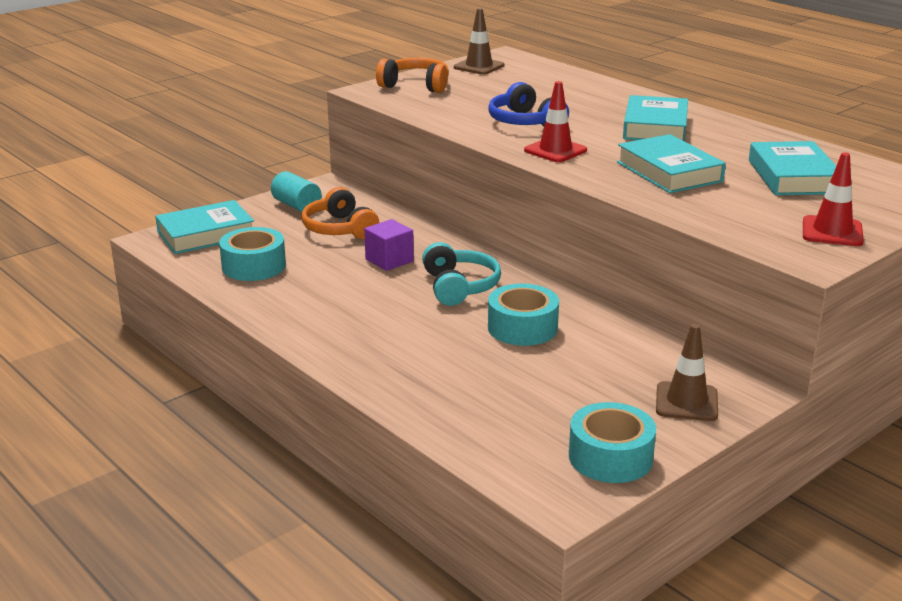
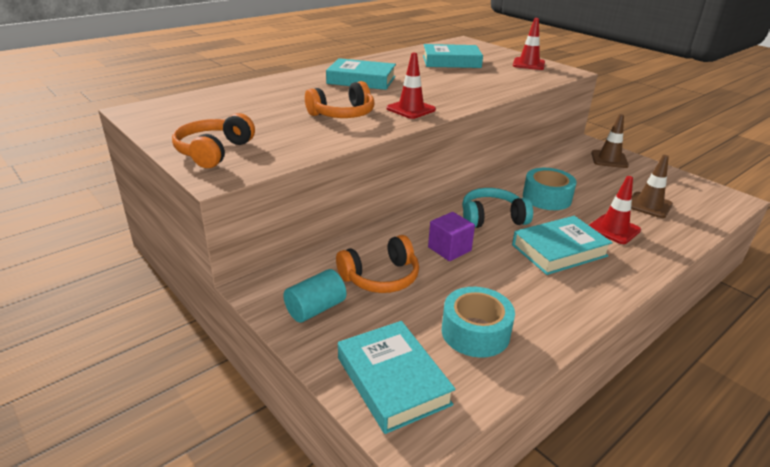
camera: 90 degrees left, 5 degrees up
(441, 365) = (614, 229): none -> red traffic cone
(479, 66) = (167, 122): brown traffic cone -> brown traffic cone (649, 205)
(525, 122) = (343, 114): blue headphones -> orange headphones
(610, 457) = (679, 183): turquoise tape -> none
(669, 172) = (449, 84): turquoise book -> turquoise book (559, 250)

